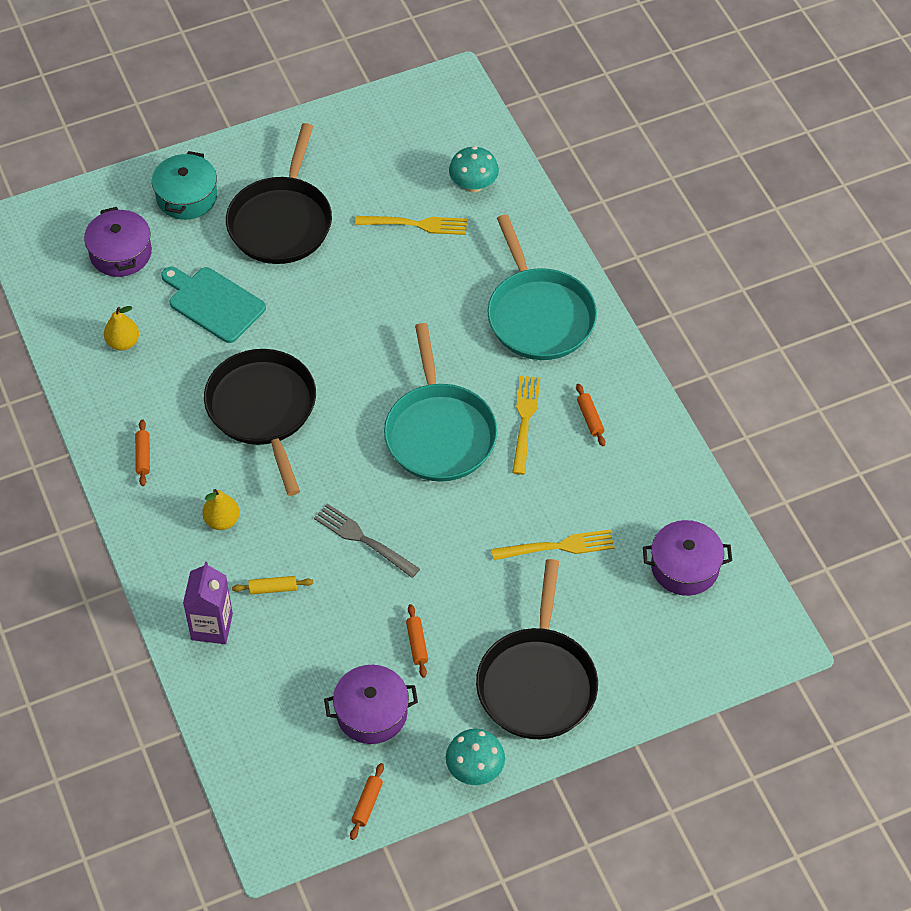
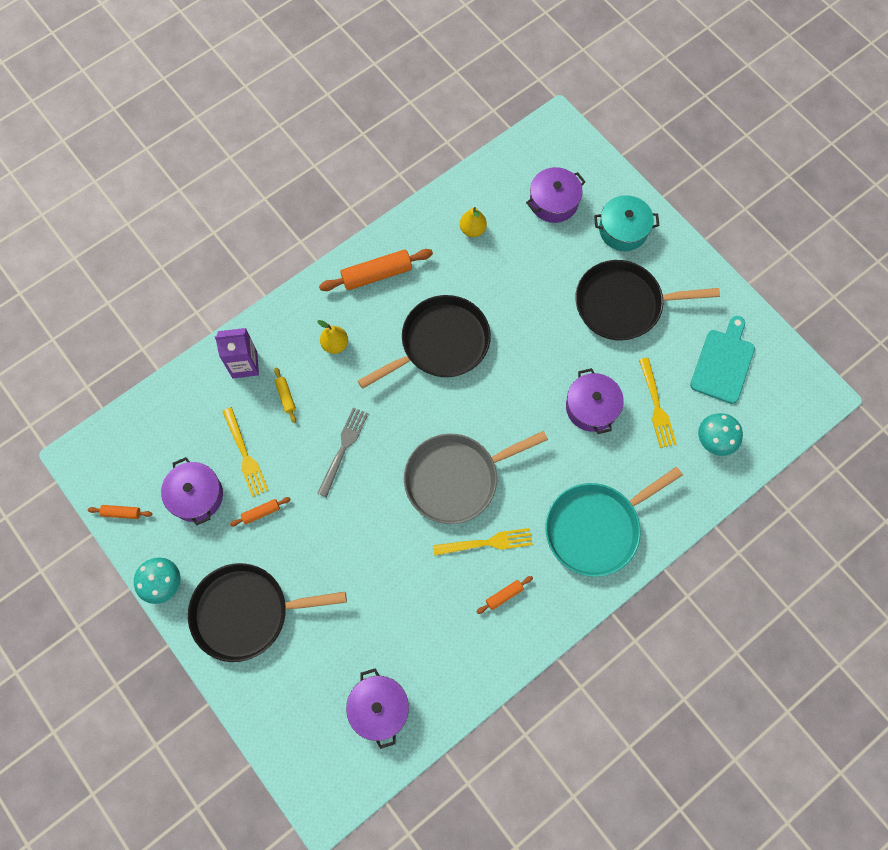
camera: 75 degrees right, 15 degrees up
(143, 456) = (377, 274): orange rolling pin -> orange rolling pin, size x1.99
(213, 303) = (528, 279): turquoise cutting board -> turquoise cutting board (723, 363)
(397, 283) = (591, 407): none -> purple pot
(439, 432) = (456, 478): turquoise pan -> grey pan
(557, 546) = (373, 598): yellow fork -> yellow fork (245, 455)

